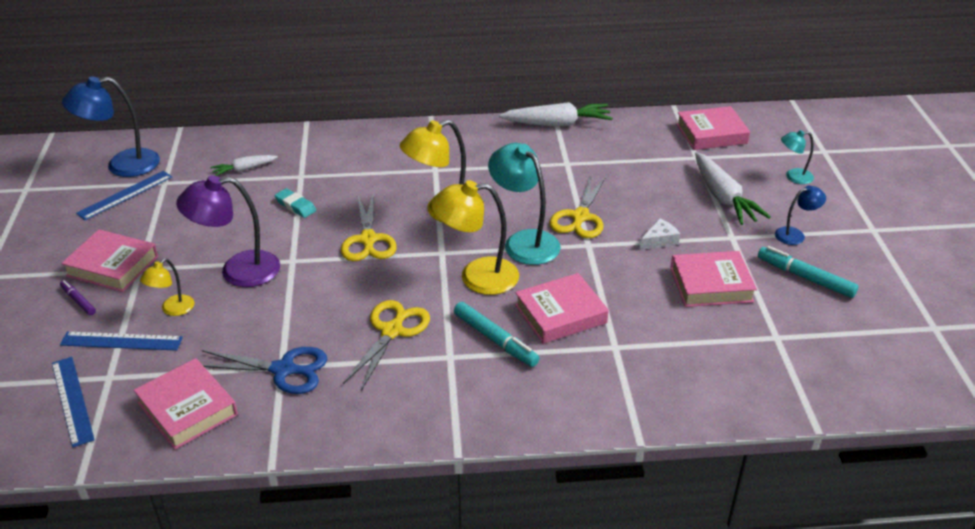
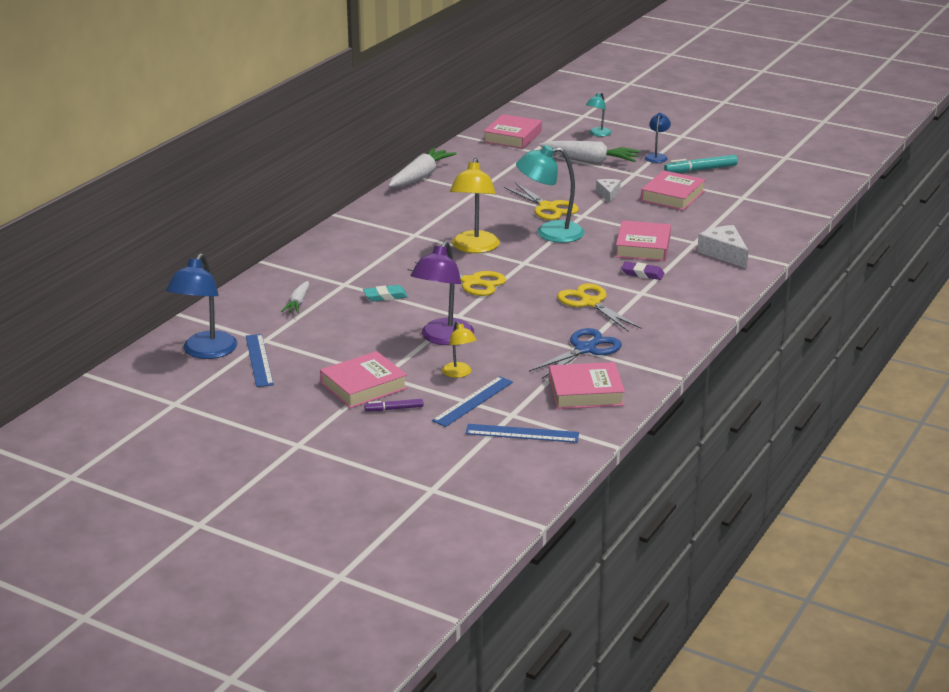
camera: 55 degrees left, 10 degrees down
(477, 277) = (568, 259): yellow lamp -> none
(495, 339) = (642, 274): turquoise marker -> purple eraser
(611, 381) = (724, 253): none -> white cheese

